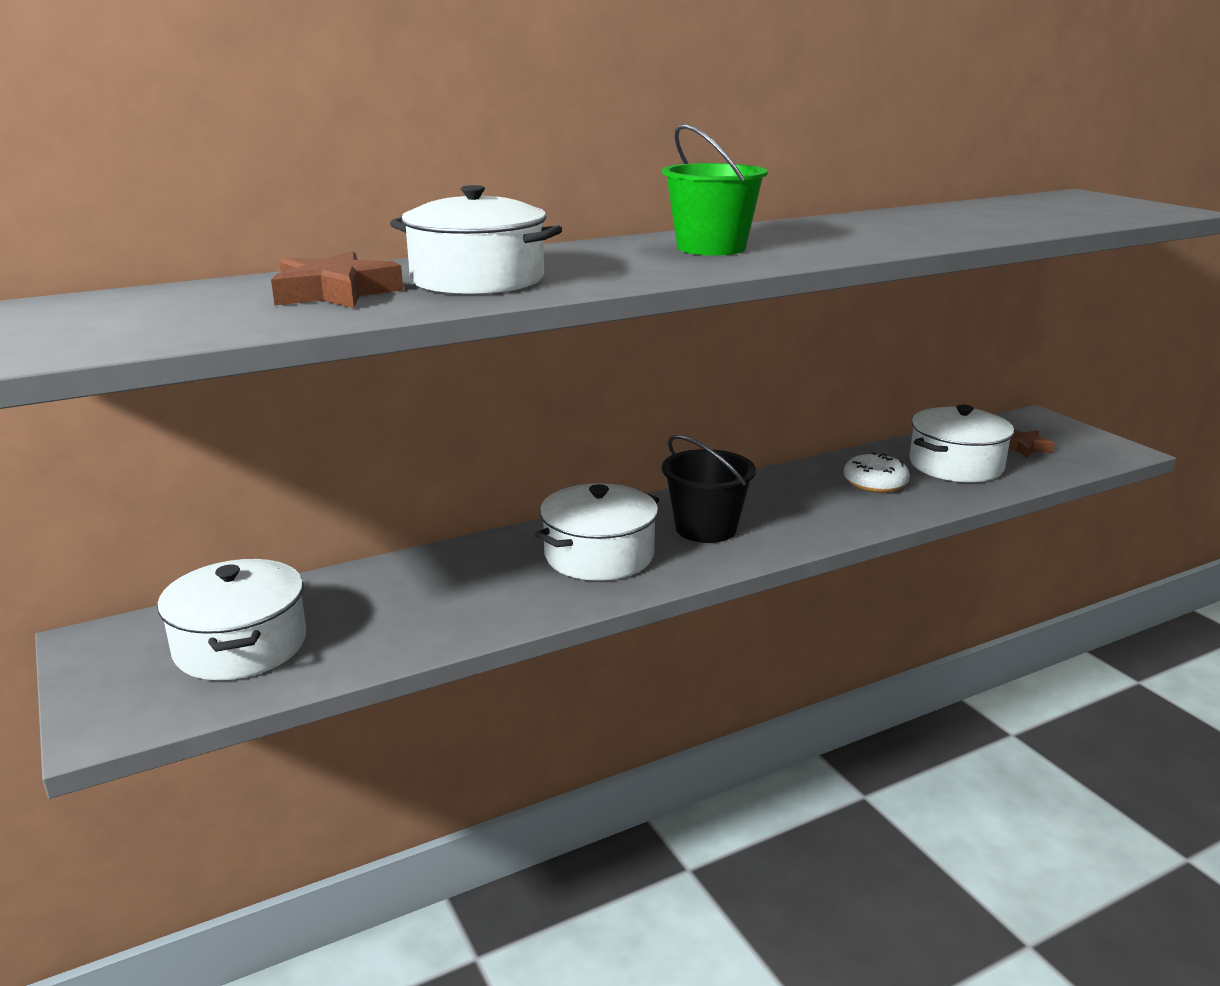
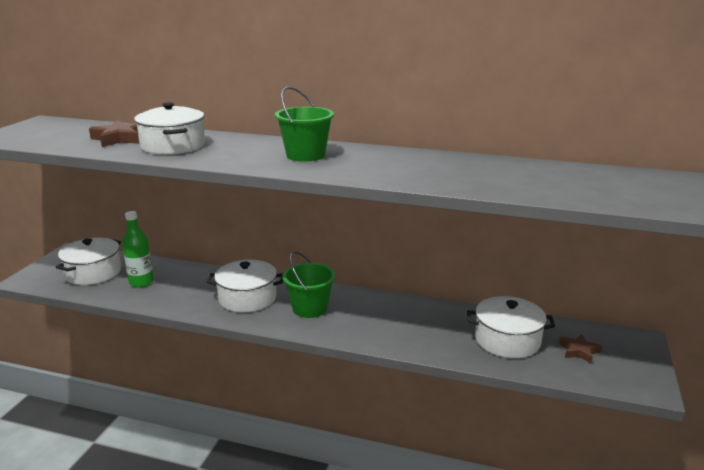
camera: 45 degrees right, 0 degrees up
(377, 614) = (141, 282): none -> green bottle
(706, 528) = (310, 308): black bucket -> green bucket
(875, 483) = (437, 327): white donut -> none

